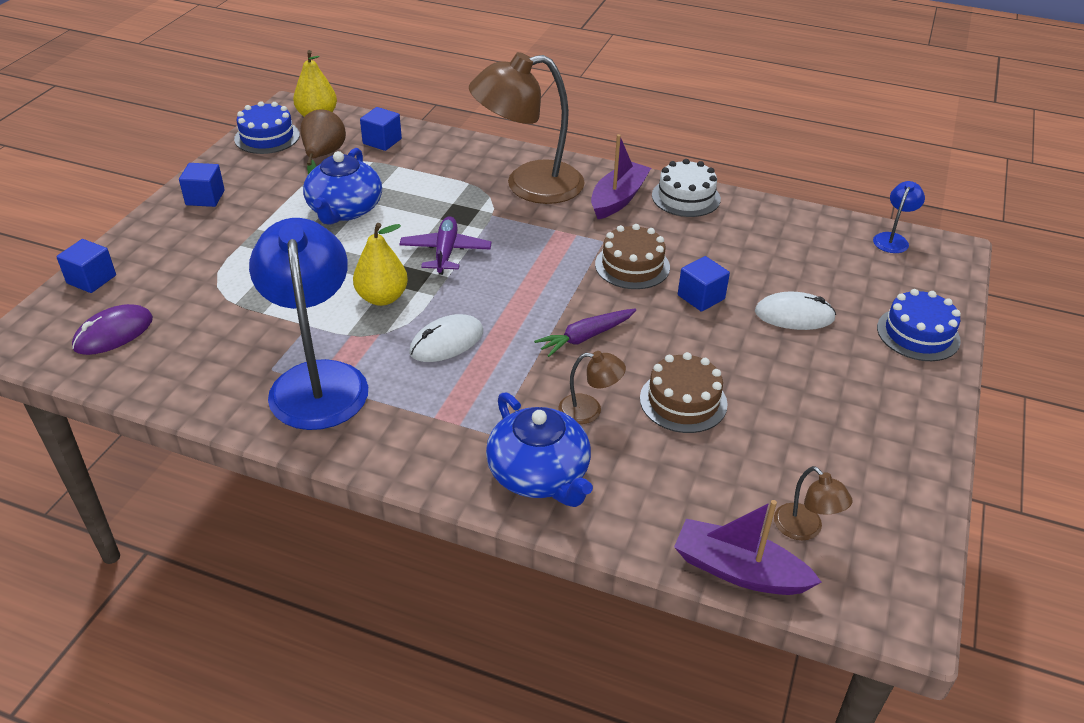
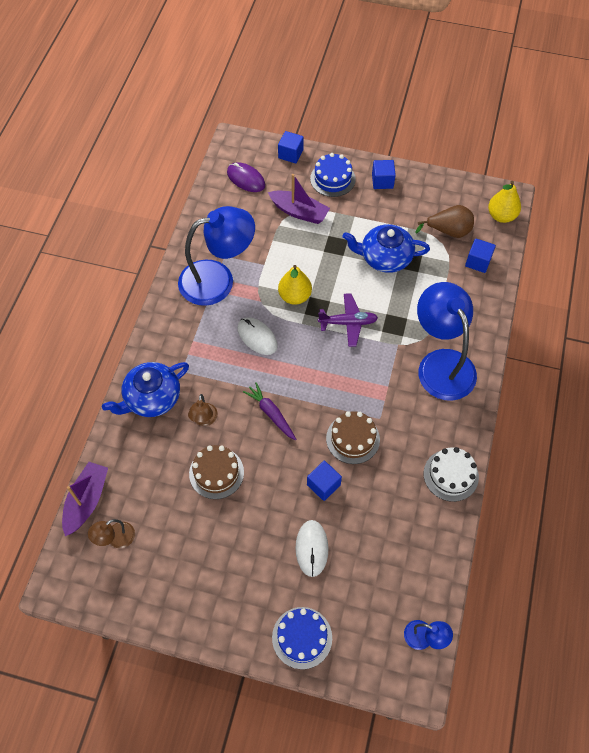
camera: 85 degrees right, 20 degrees up
(267, 137) = (464, 194): blue cake -> blue cake (332, 179)
(529, 185) = (441, 363): brown lamp -> blue lamp
(618, 199) = (437, 426): purple boat -> purple boat (299, 212)

